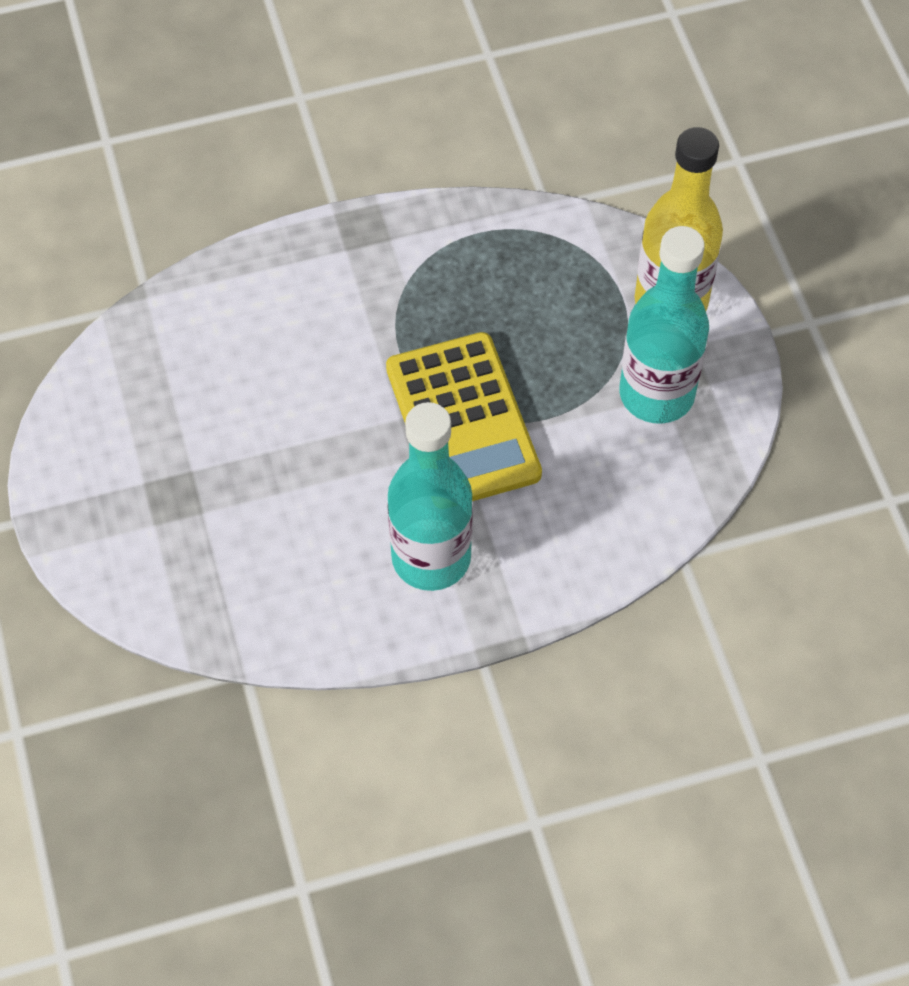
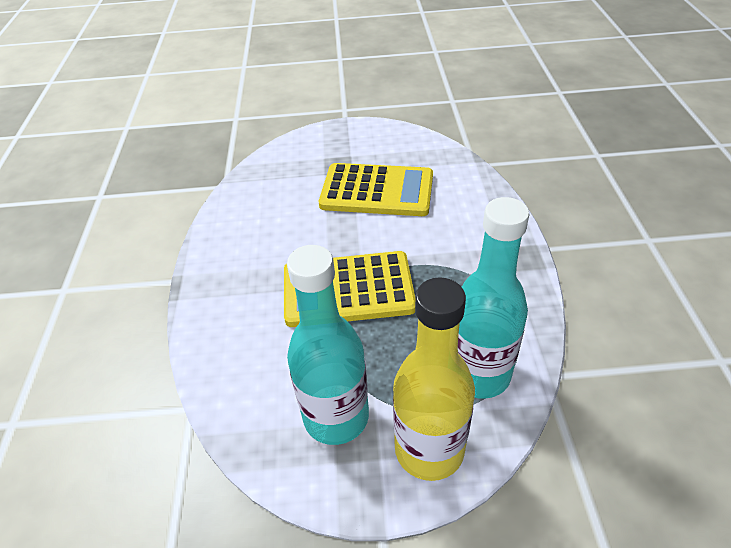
camera: 105 degrees right, 15 degrees down
(241, 424) = (377, 191): none -> yellow calculator
(431, 558) = (253, 261): turquoise bottle -> turquoise bottle (478, 374)

